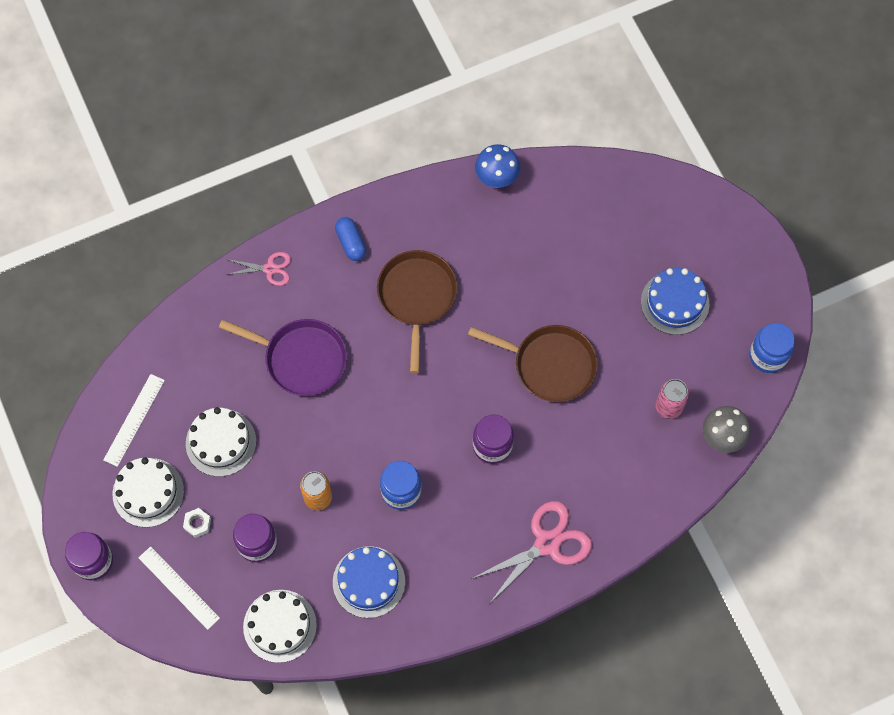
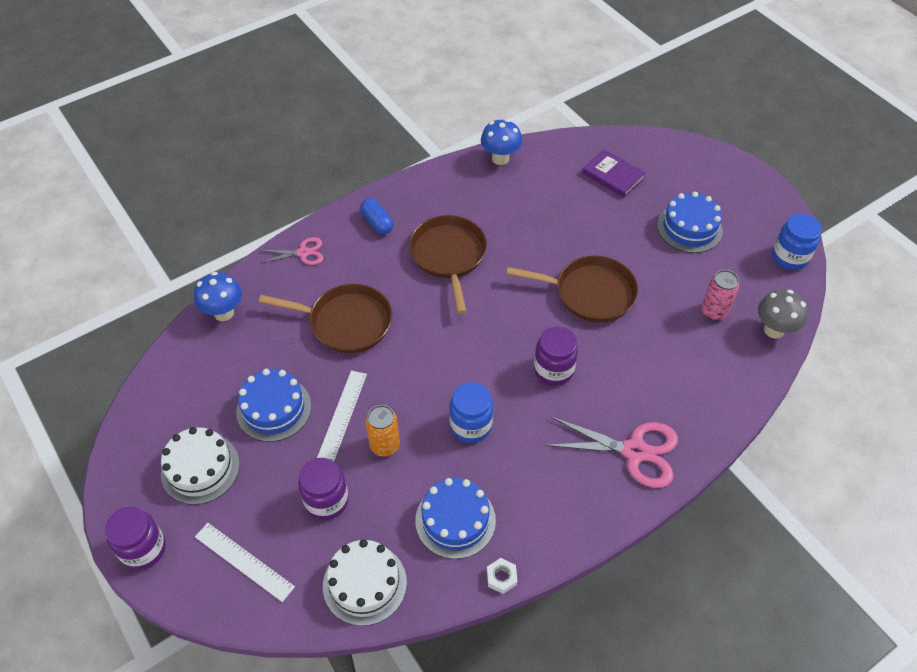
camera: 10 degrees left, 15 degrees down
(134, 419) = (179, 401): white ruler -> white ruler (342, 415)
(184, 328) = (224, 313): none -> blue mushroom
(197, 524) = (258, 491): white nut -> white nut (501, 577)
(221, 442) = (274, 408): white cake -> blue cake
(302, 359) = (346, 322): purple pan -> brown pan
(547, 543) = (634, 451): pink scissors -> pink scissors turned 60 degrees clockwise
(613, 221) = (613, 175): none -> purple book

